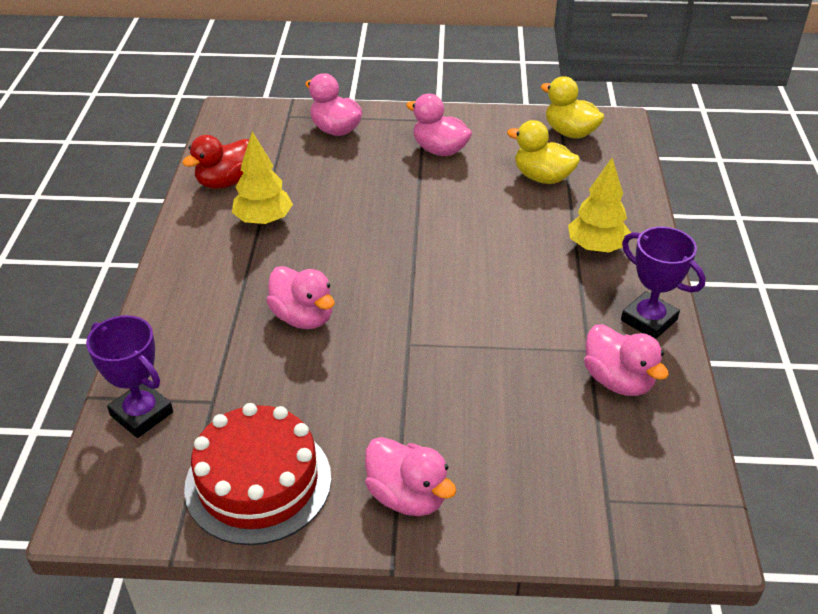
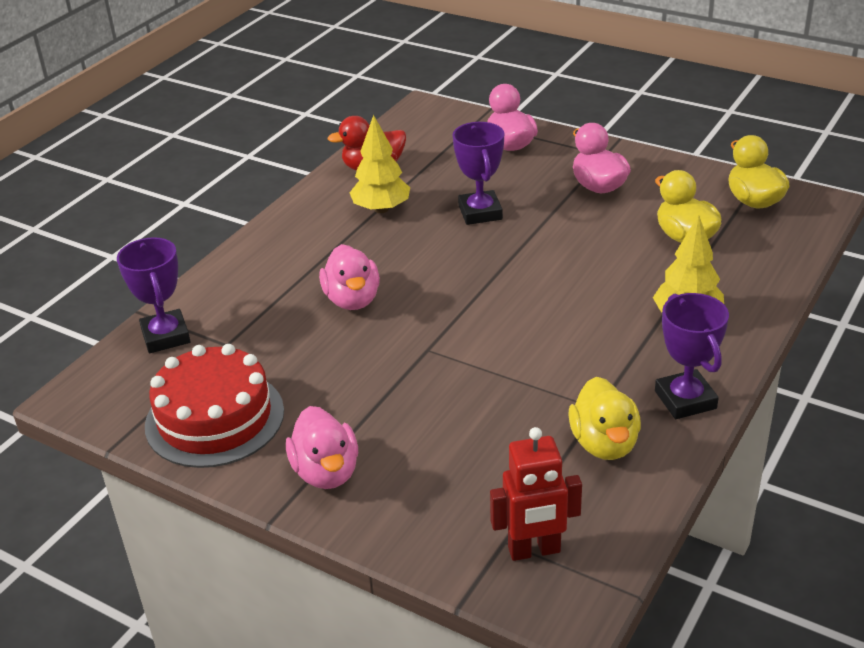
camera: 30 degrees right, 5 degrees down
(357, 200) = (480, 212): none -> purple trophy
(618, 381) = (604, 443): pink duck -> yellow duck
(637, 499) = (534, 550): none -> red robot

